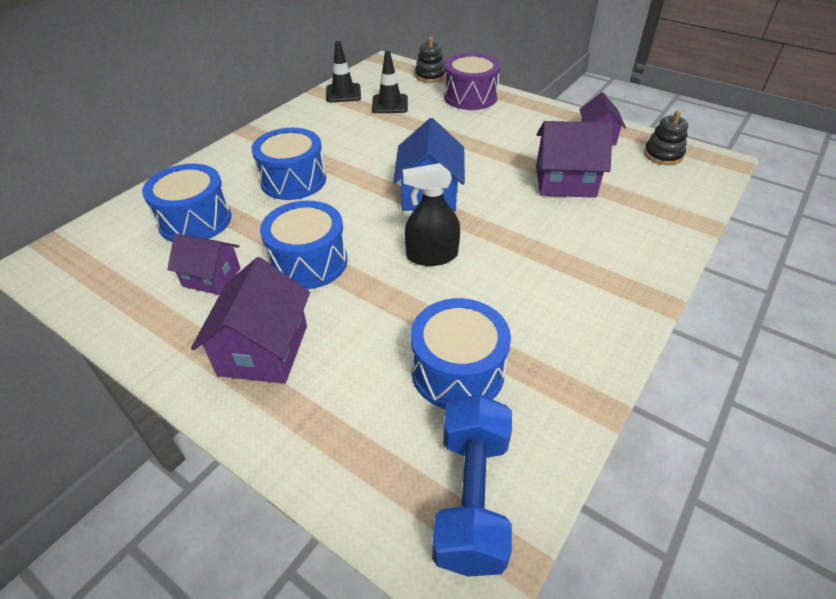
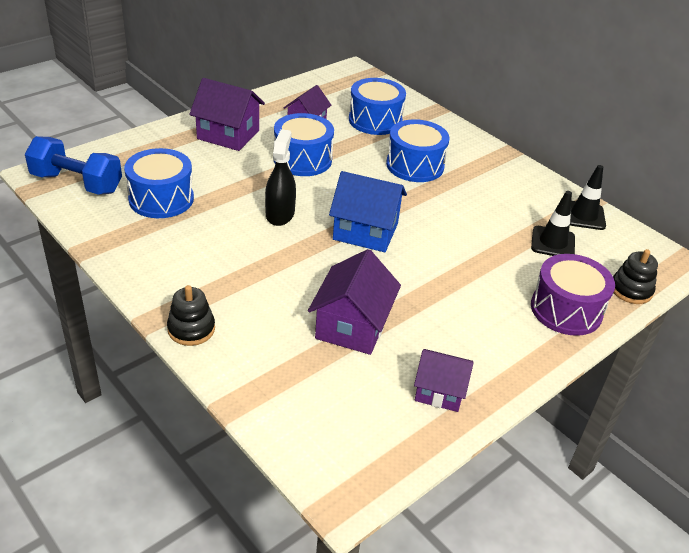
camera: 100 degrees right, 5 degrees down
(663, 155) = (378, 438): black stacking toy -> black stacking toy (191, 329)

